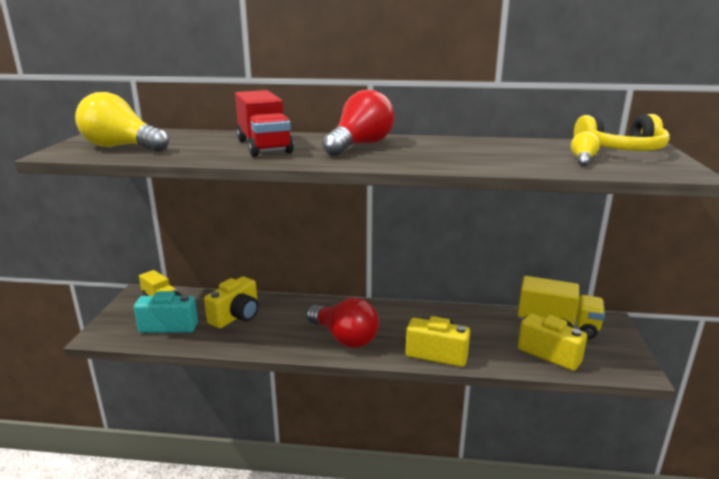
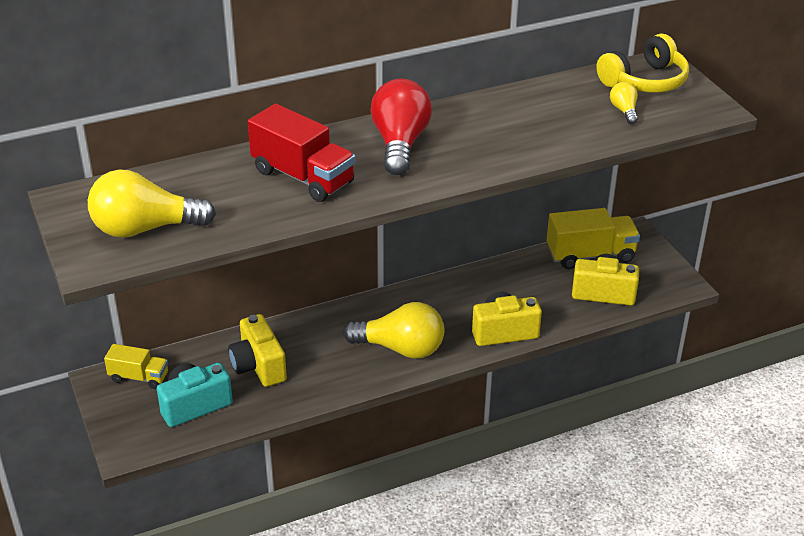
camera: 30 degrees left, 15 degrees up
(236, 316) = (258, 366): yellow camera -> yellow camera turned 150 degrees clockwise
(344, 338) = (401, 348): red light bulb -> yellow light bulb

